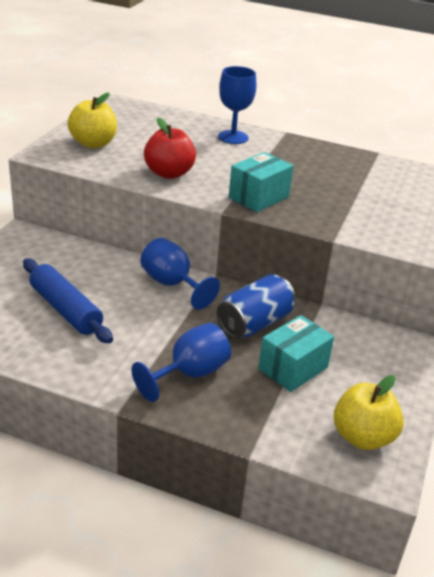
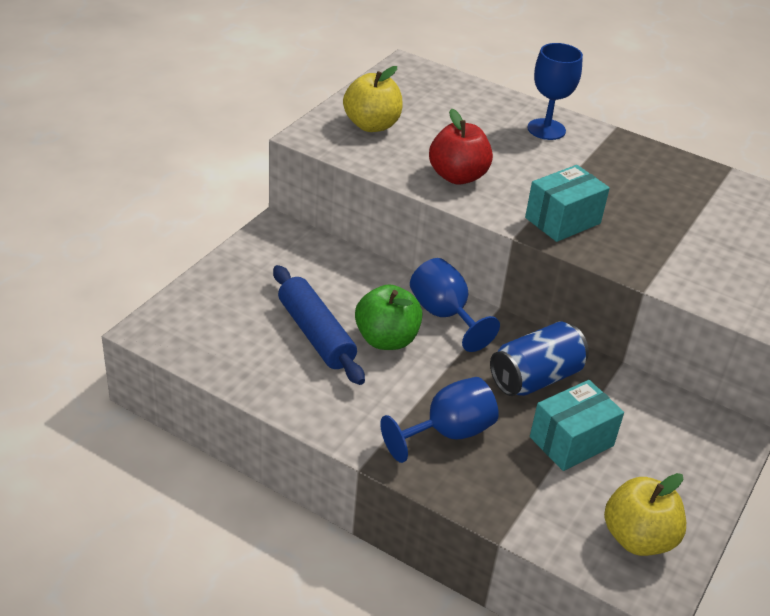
camera: 10 degrees right, 5 degrees up
(126, 307) = (386, 339): none -> green apple

